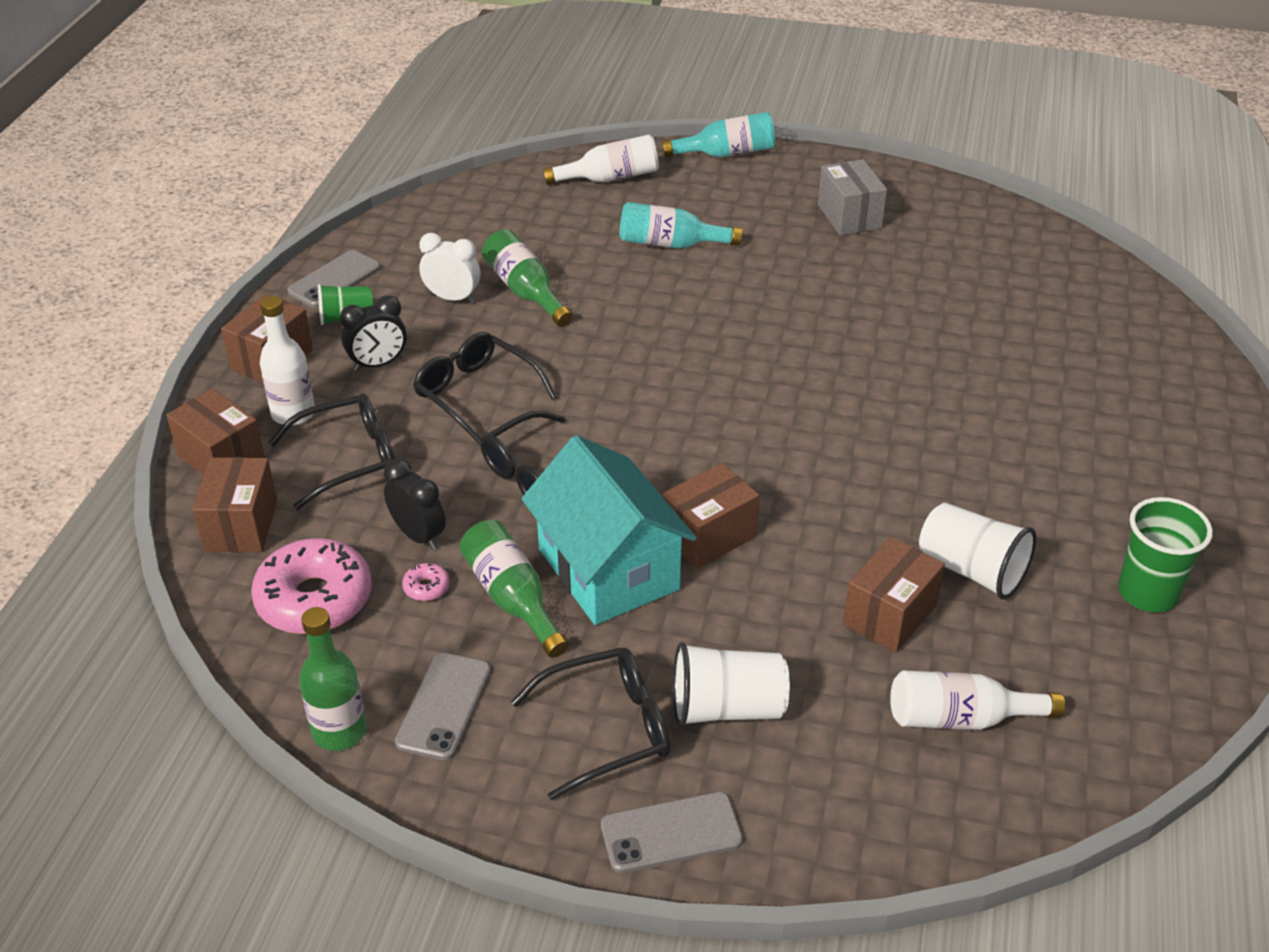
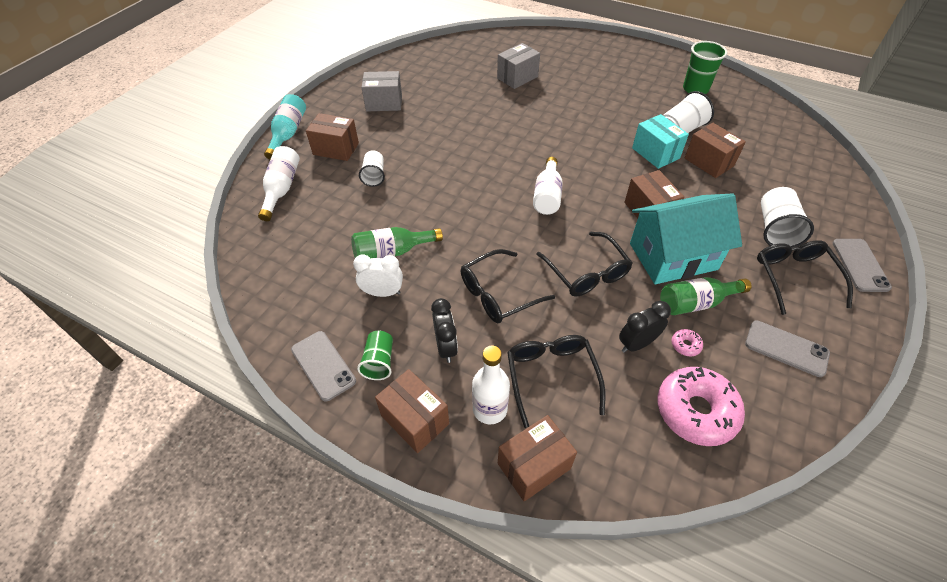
camera: 75 degrees left, 10 degrees up
(241, 525) = (615, 455): brown box -> brown box (336, 149)
(339, 731) = (813, 406): green bottle -> none
(452, 298) = (383, 293): white clock -> white clock turned 60 degrees clockwise
(670, 245) = (374, 176): turquoise bottle -> white cup
(879, 538) = (655, 153): none -> turquoise box
(961, 719) = (774, 157): white bottle -> white bottle (547, 196)
(1019, 341) = (517, 77): none -> grey box

